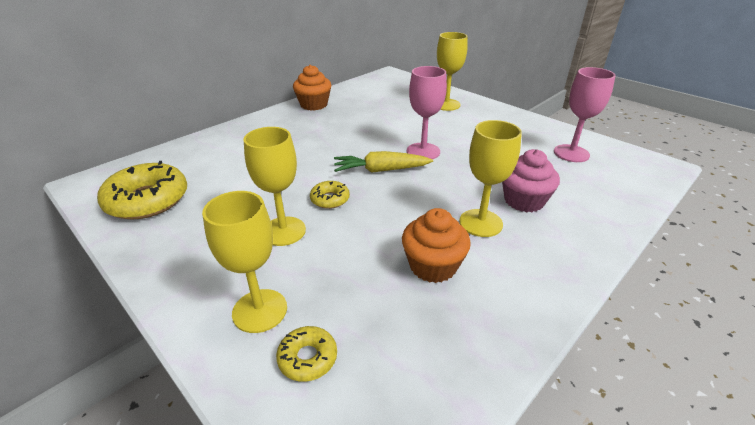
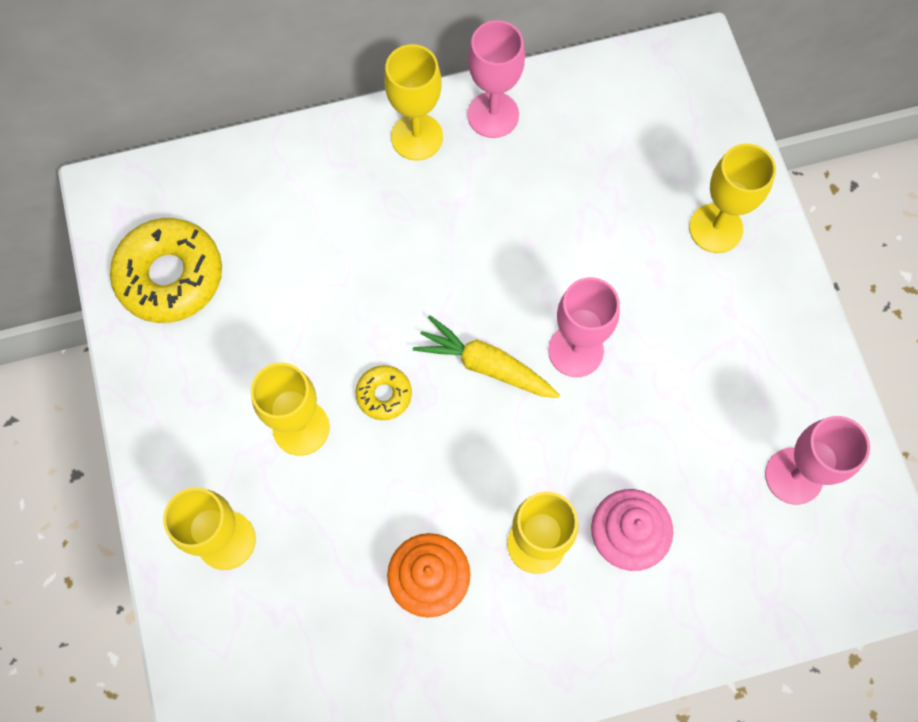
camera: 30 degrees right, 35 degrees up
(279, 118) = (417, 137): none -> yellow goblet
(307, 358) = (243, 623): yellow donut -> none
(314, 105) = (493, 115): orange cupcake -> pink goblet

